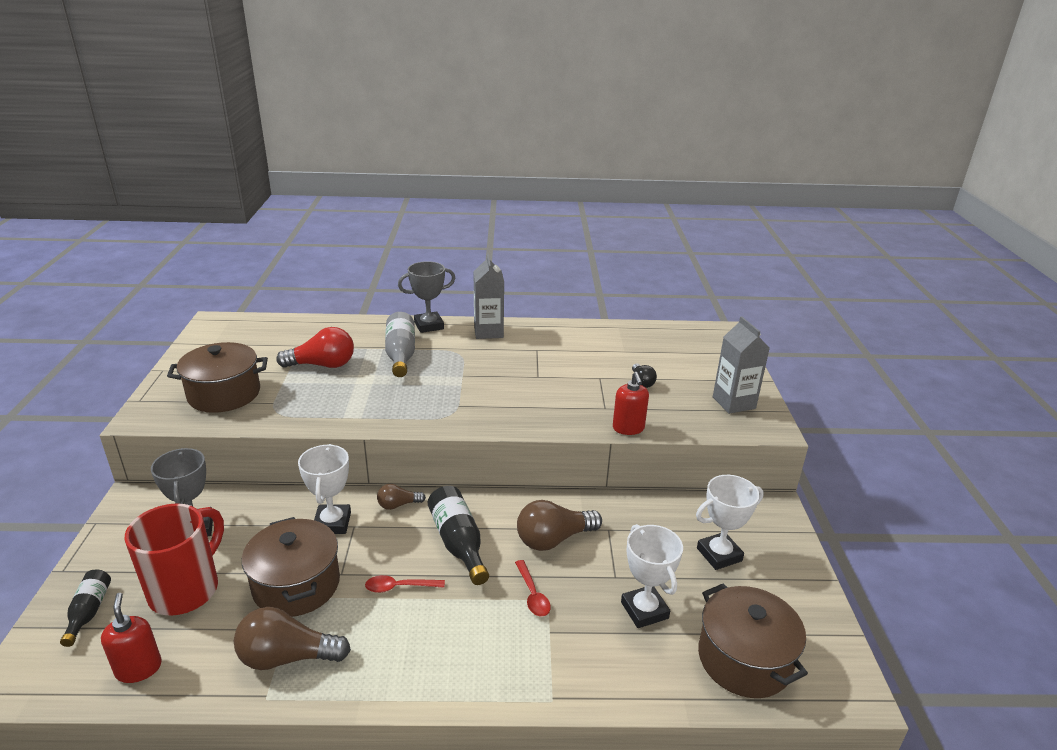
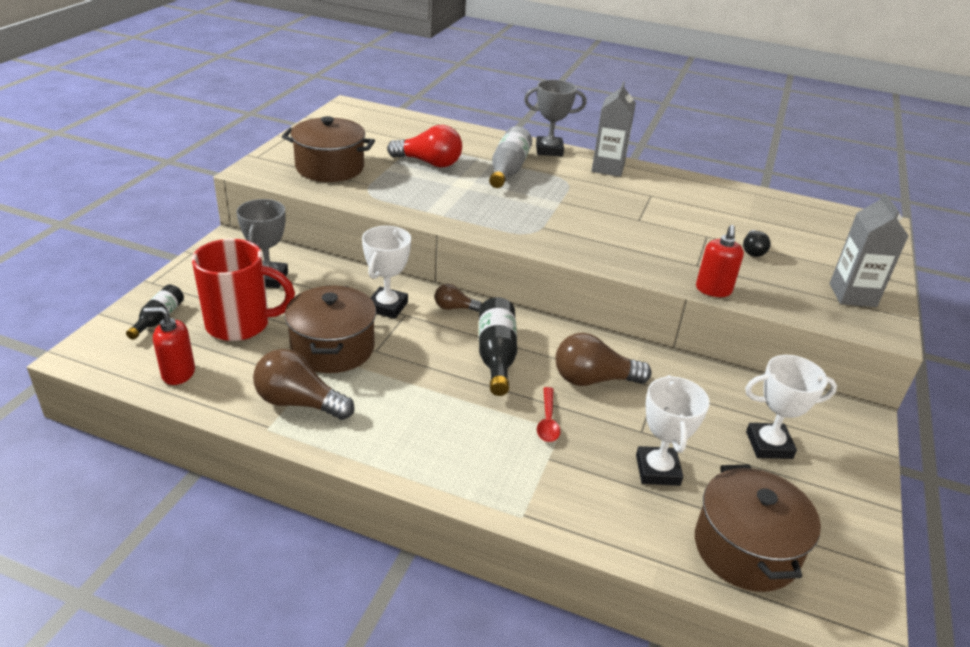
camera: 20 degrees right, 5 degrees up
(139, 668) = (178, 373): red soap dispenser -> red soap dispenser turned 90 degrees counterclockwise
(186, 589) = (240, 324): red mug -> red mug turned 45 degrees clockwise
(399, 587) = (423, 377): red spoon -> none

